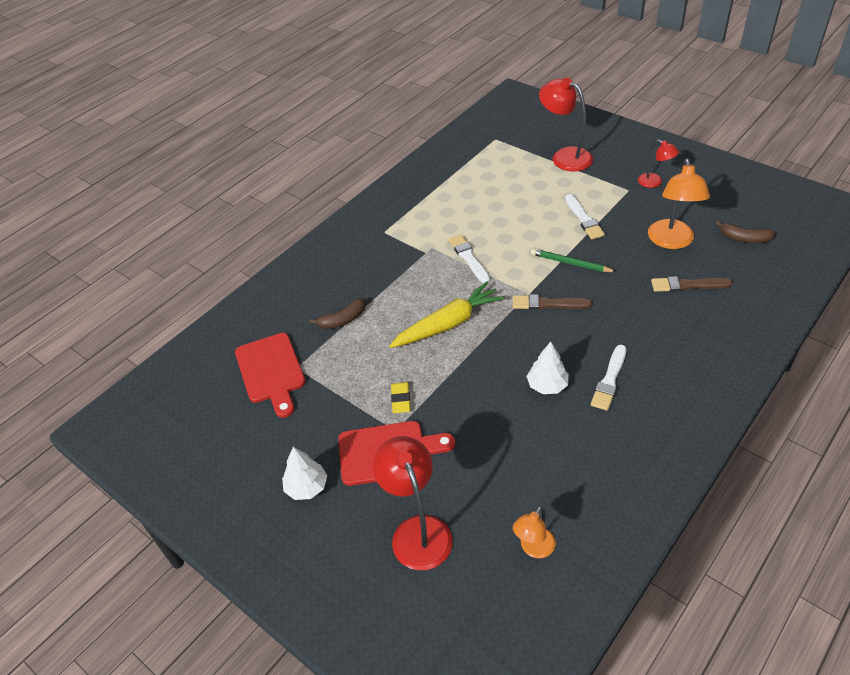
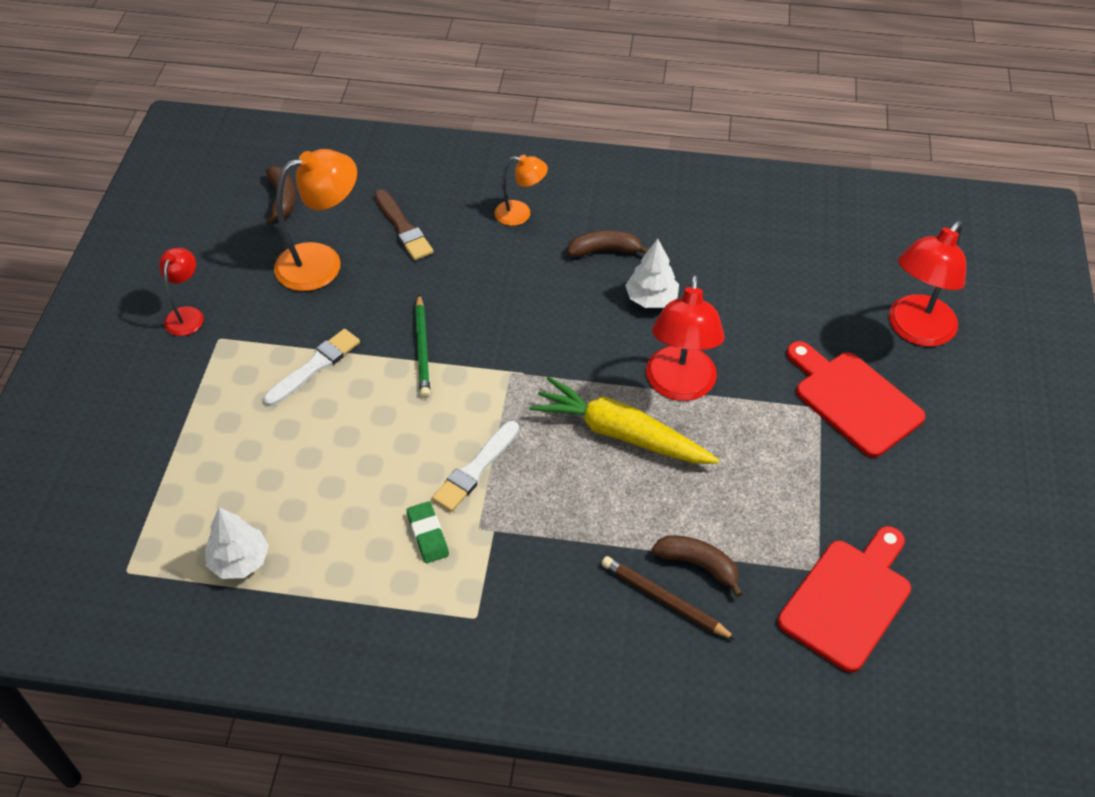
camera: 125 degrees left, 5 degrees up
(306, 487) = (959, 452): white tree -> white tree (240, 561)
(336, 298) = (664, 599): none -> brown pencil
(400, 399) = (775, 424): yellow eraser -> none
(442, 230) = (428, 534): none -> green eraser
(533, 548) = (853, 240): orange lamp -> orange lamp (520, 214)
(548, 304) = (517, 344): brown brush -> none
(564, 156) = (152, 446): red lamp -> red lamp (679, 386)
(609, 380) = (604, 250): white brush -> brown banana

